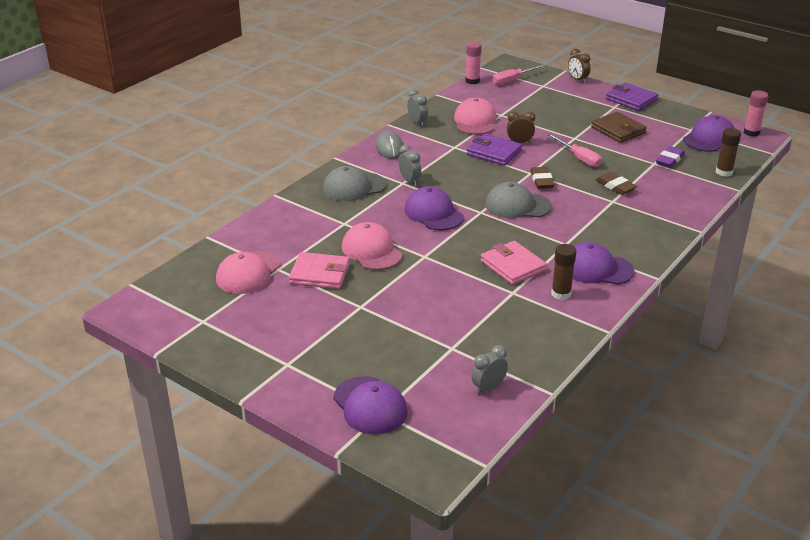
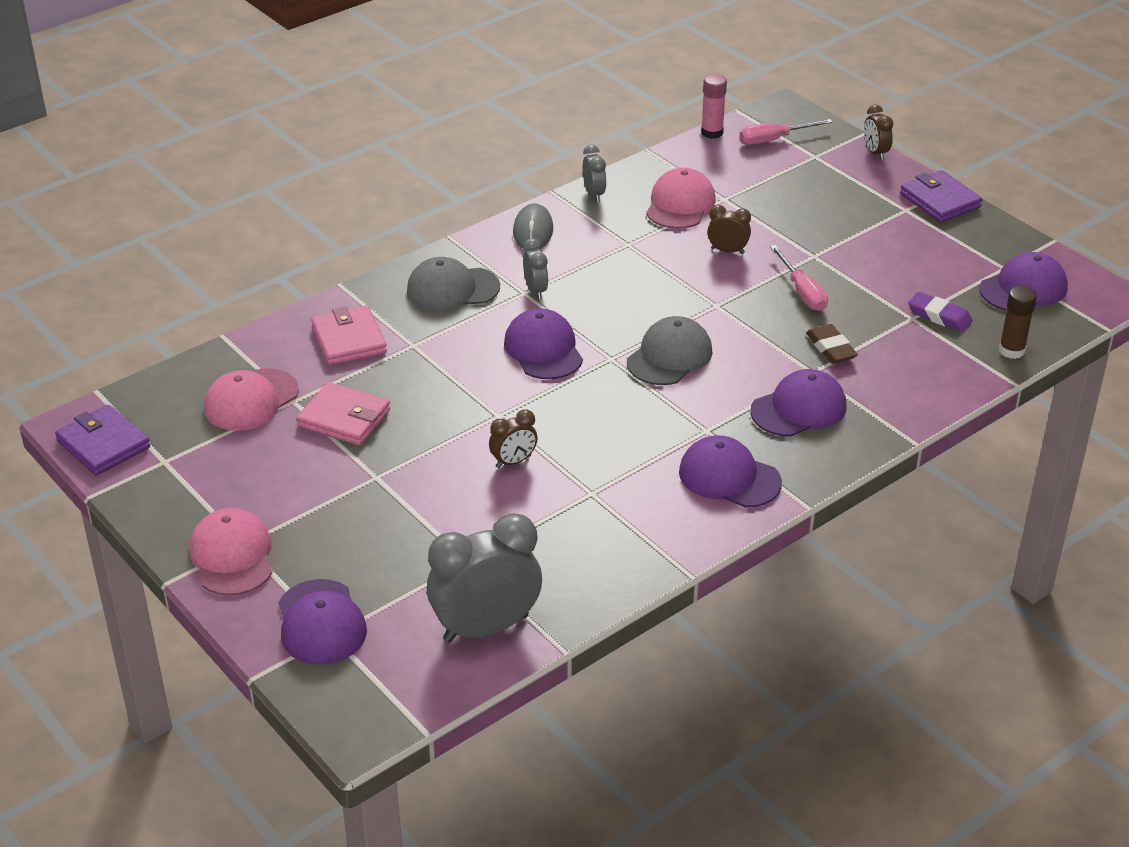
camera: 15 degrees right, 5 degrees up
(371, 251) = (429, 394): pink cap -> pink cap (232, 556)
(450, 282) = (513, 462): none -> brown clock
(488, 388) = (486, 628): grey clock -> grey clock, size x2.09
(494, 152) = (680, 263): purple wallet -> purple wallet (103, 444)
(513, 266) = (613, 452): pink wallet -> pink wallet (349, 339)
(517, 205) = (669, 356): grey cap -> grey cap turned 105 degrees clockwise
(541, 181) = (726, 321): brown eraser -> none
(561, 294) = (657, 507): brown glue stick -> none
(616, 223) = (799, 409): none -> purple cap
(618, 130) = (889, 252): brown wallet -> none
(669, 160) = (939, 316): purple eraser -> purple eraser turned 75 degrees clockwise
(751, 132) = (1097, 288): pink glue stick -> none

